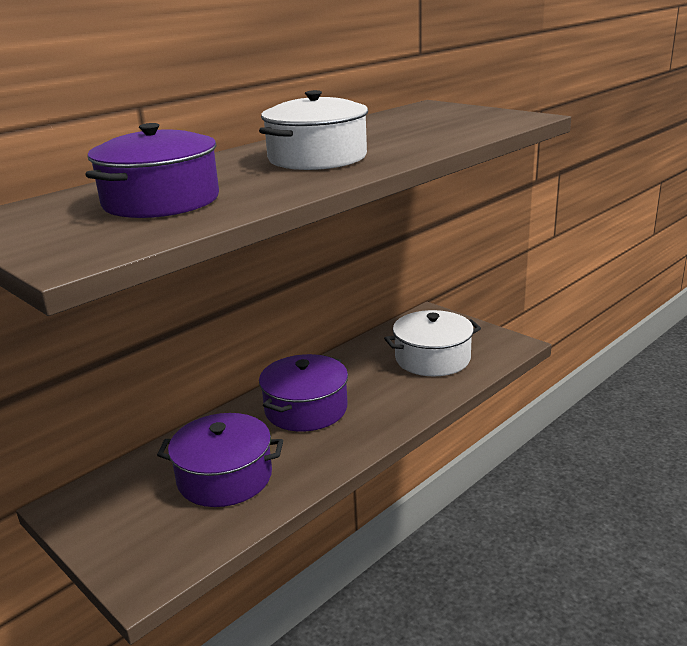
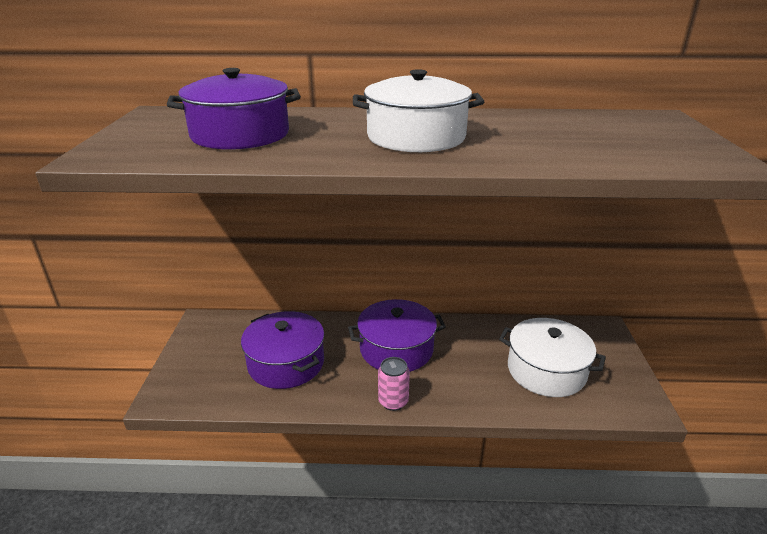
camera: 45 degrees right, 5 degrees up
(362, 442) = (393, 401): none -> pink can

